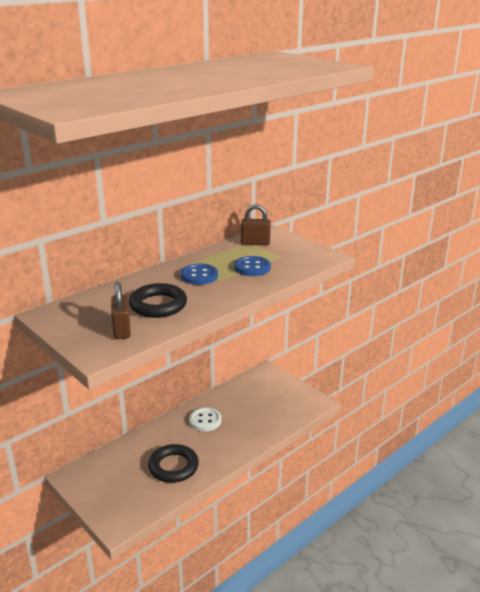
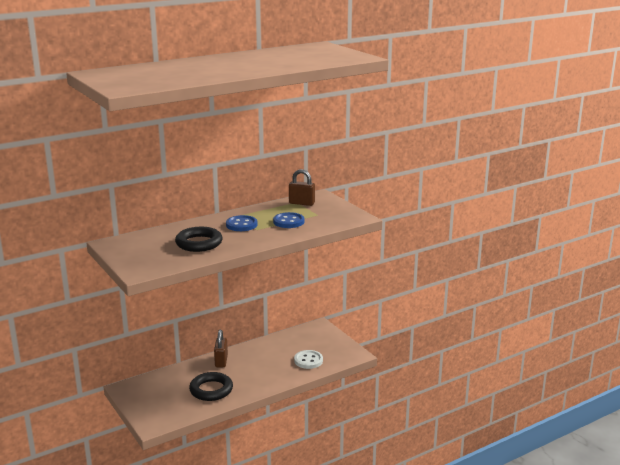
camera: 10 degrees right, 5 degrees down
(122, 330) = (163, 258): brown padlock -> brown padlock (221, 361)
(205, 420) = (250, 359): white button -> white button (308, 360)

